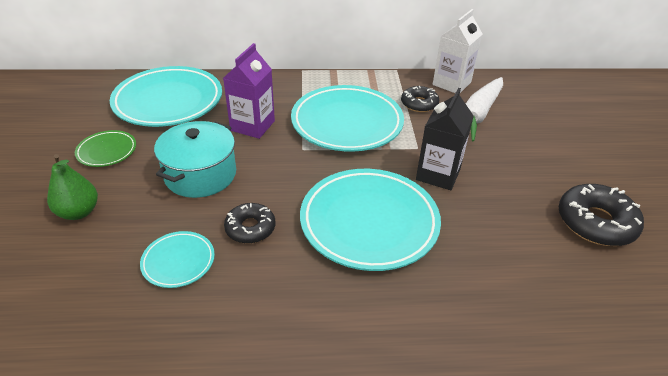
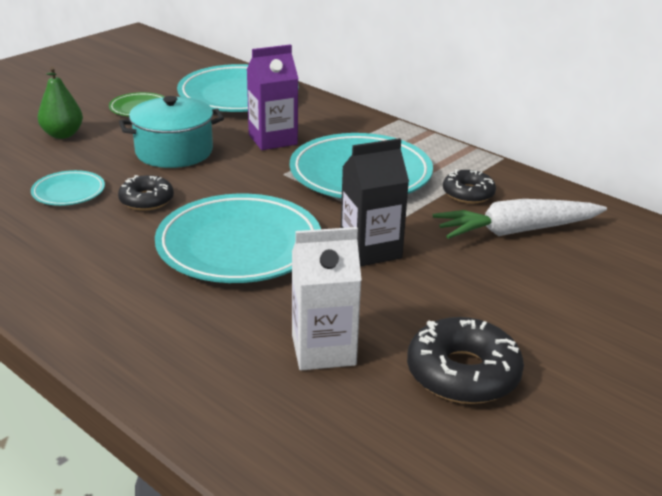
camera: 45 degrees right, 10 degrees down
(451, 83) = (546, 194): white carton -> white carton (323, 350)

